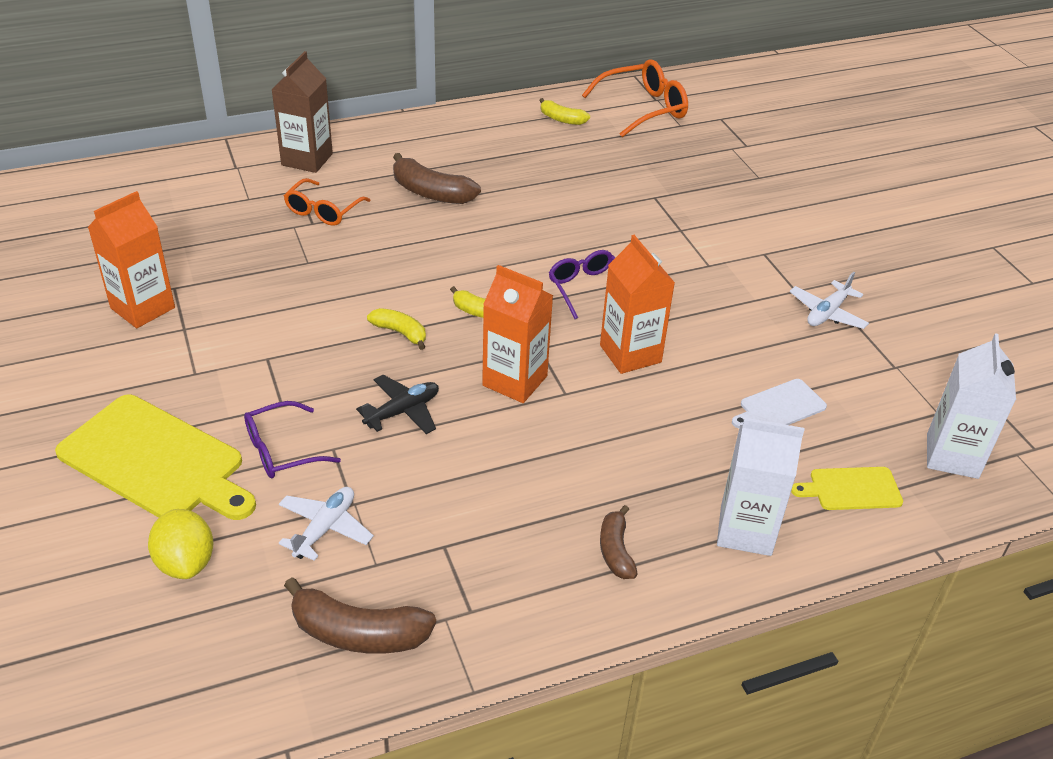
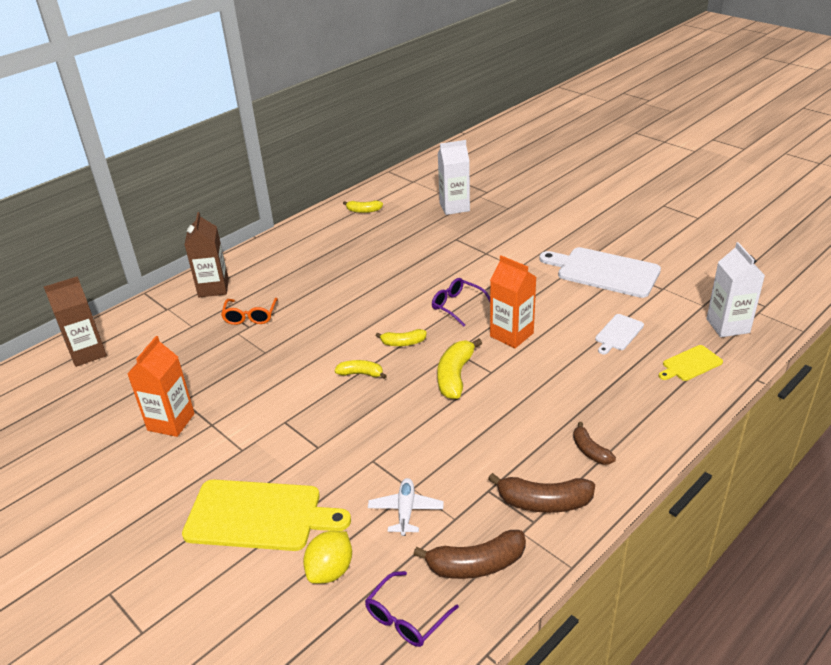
camera: 20 degrees left, 5 degrees down
(114, 190) = (88, 353): none -> brown carton
(186, 562) = (330, 570): yellow lemon -> yellow lemon turned 75 degrees clockwise
(281, 450) = (339, 475): purple glasses -> purple glasses (406, 618)
(403, 411) = (400, 420): black plane -> none
(431, 193) = (314, 281): brown banana -> brown banana (543, 502)
(515, 381) = (455, 376): orange carton -> yellow banana
(644, 108) = (409, 189): orange glasses -> none
(745, 530) = (652, 410): white carton -> white carton (454, 207)
(827, 313) = (604, 272): white plane -> white cutting board

